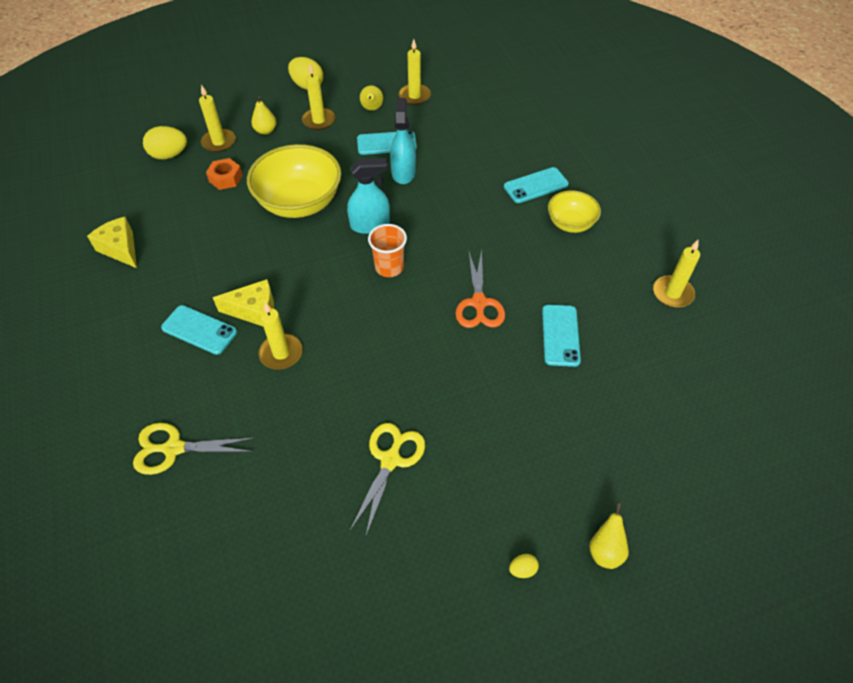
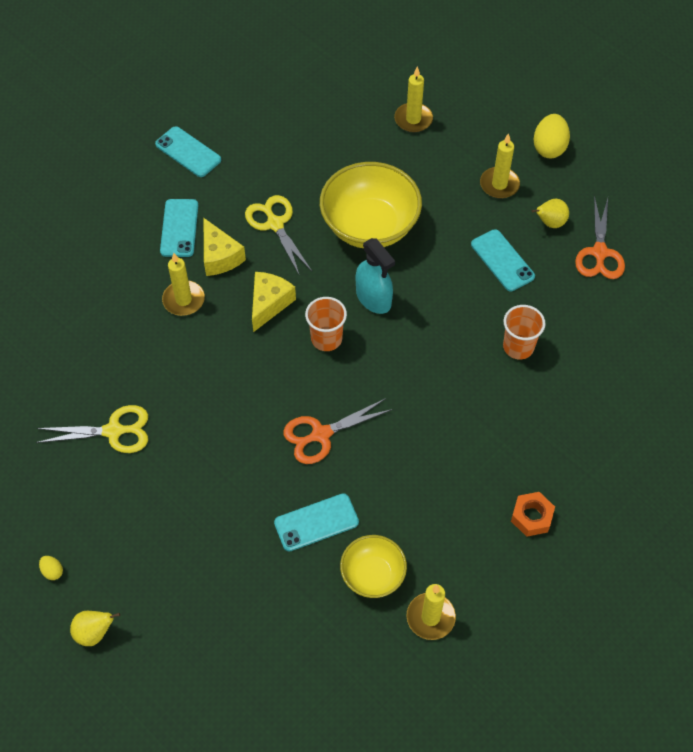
camera: 65 degrees right, 5 degrees up
(121, 249) = (237, 123): yellow cheese -> yellow cheese (269, 303)
(169, 155) = (371, 91): yellow egg -> none
(174, 448) = (60, 273): yellow scissors -> yellow scissors (275, 224)
(225, 178) = (367, 151): orange nut -> orange nut (531, 517)
(266, 131) = (454, 148): yellow pear -> none
(403, 172) = (466, 295): turquoise spray bottle -> none
(414, 96) = (599, 253): yellow candle -> orange scissors
(466, 163) = (518, 347): none -> orange cup
(536, 185) = (522, 428): turquoise phone -> turquoise phone (188, 152)
(570, 223) = (482, 483): yellow bowl -> yellow bowl (373, 575)

